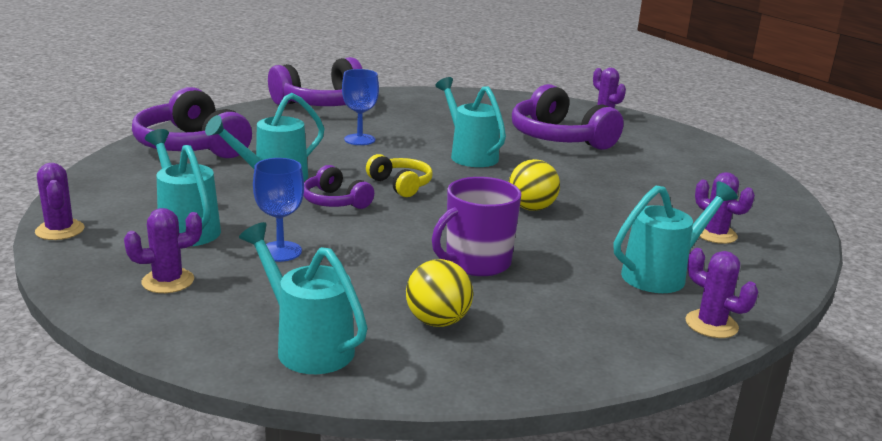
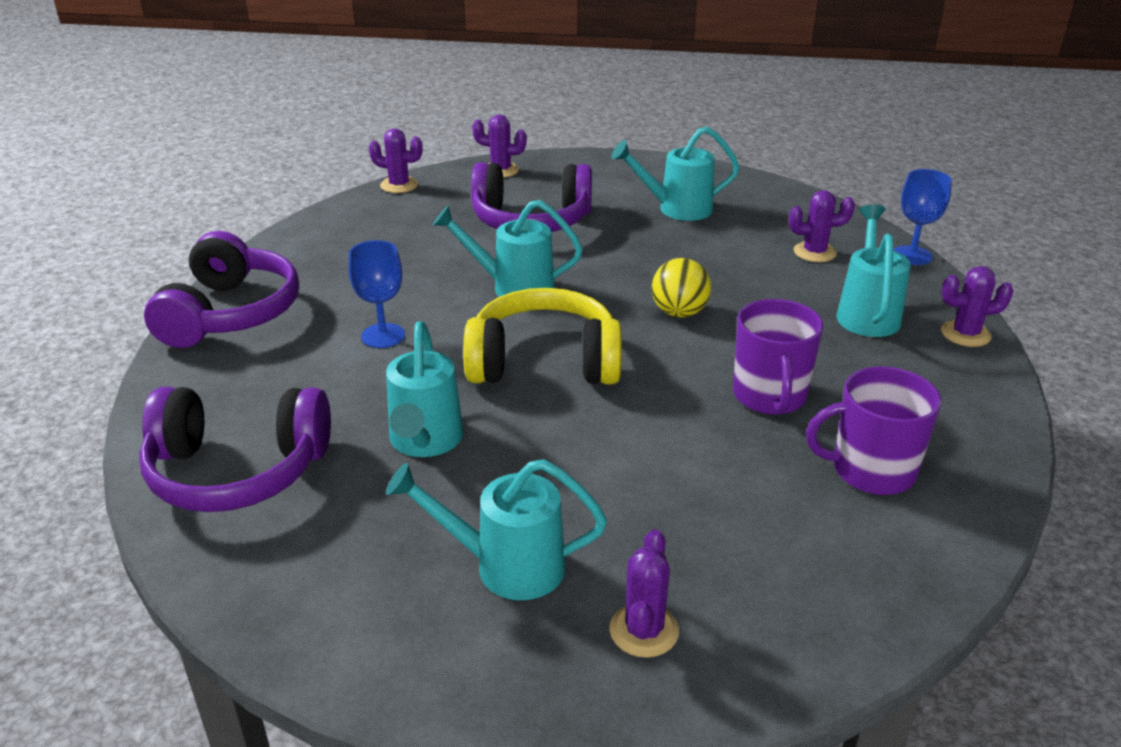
camera: 50 degrees left, 10 degrees up
(60, 230) = (400, 690): purple cactus -> purple cactus (399, 185)
(280, 251) = (638, 513): blue goblet -> blue goblet (912, 255)
(308, 346) = (869, 574): turquoise watering can -> turquoise watering can (677, 209)
(335, 201) = (542, 423): purple headphones -> none
(400, 185) = (544, 362): yellow headphones -> yellow headphones, size x1.89
(437, 321) = (871, 471): yellow ball -> purple mug

